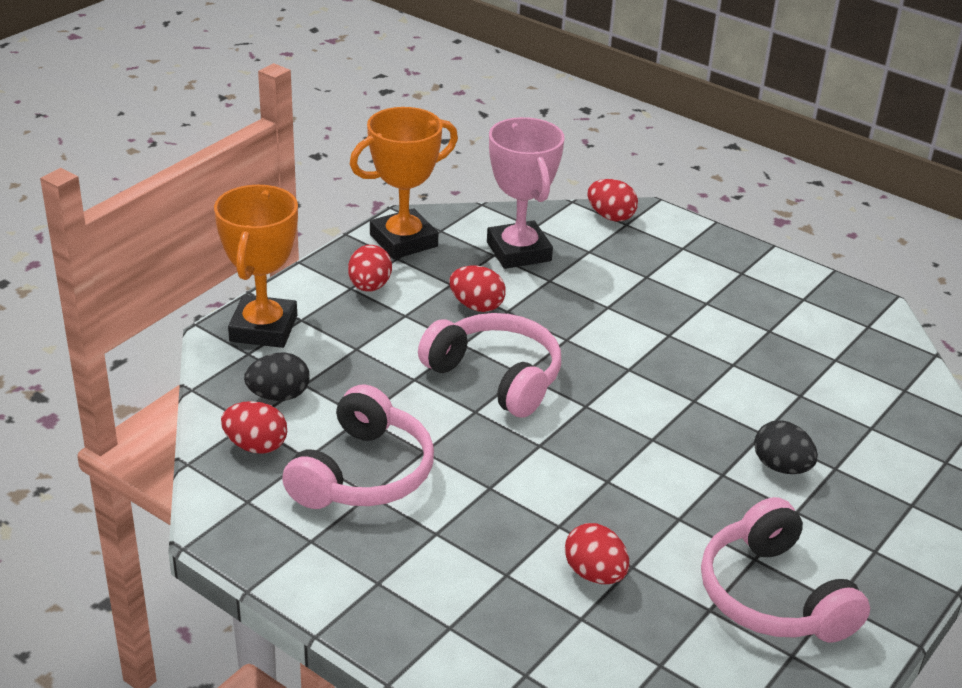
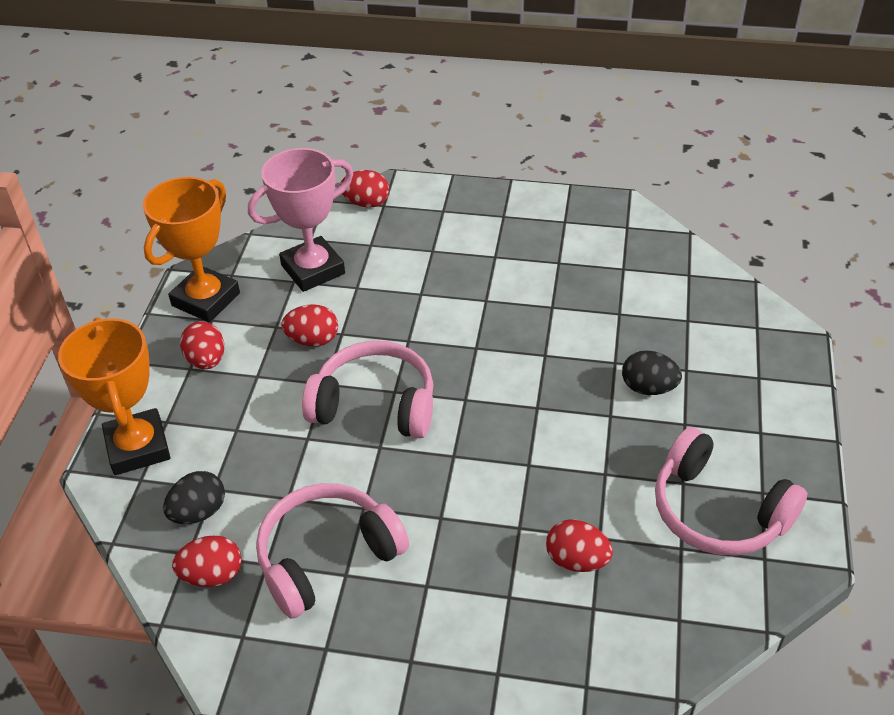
camera: 25 degrees left, 10 degrees up
(363, 473) = (327, 556): pink headphones -> pink headphones turned 120 degrees counterclockwise
(518, 251) = (313, 269): pink trophy -> pink trophy turned 75 degrees counterclockwise

